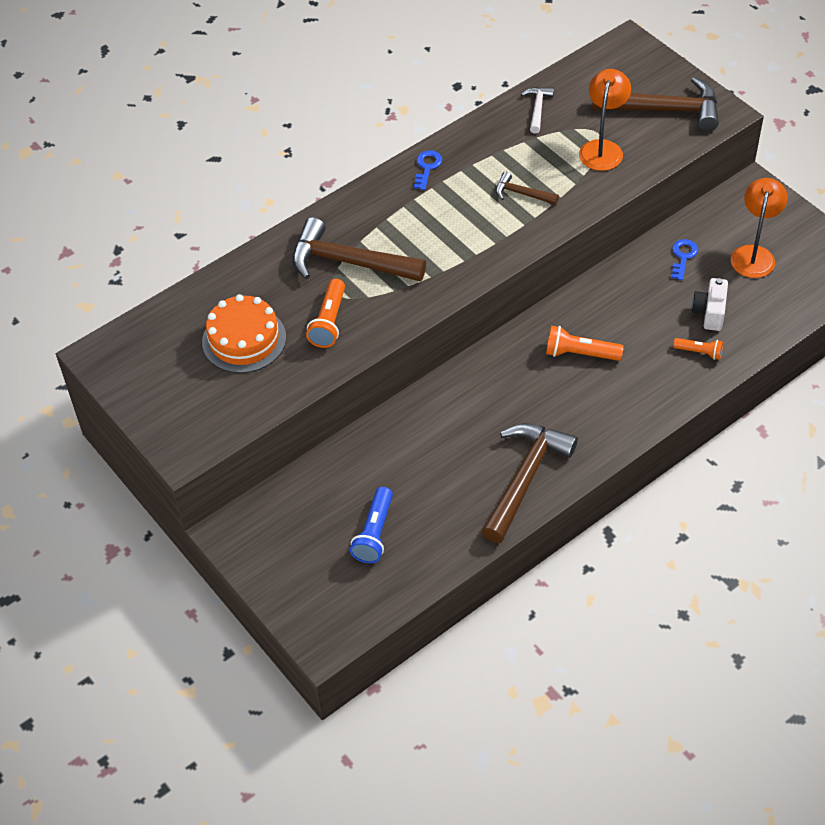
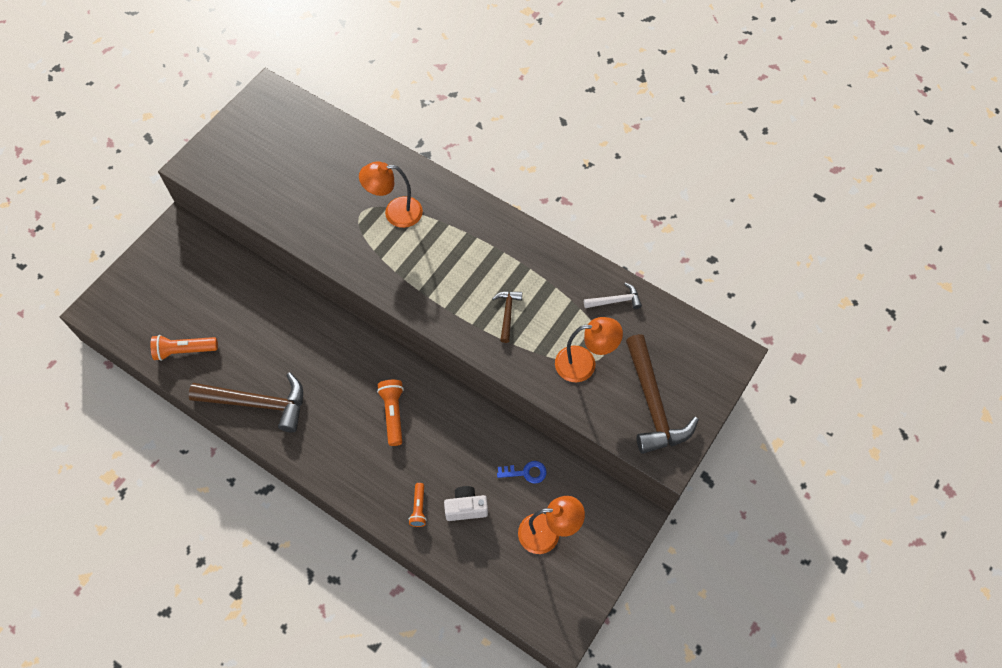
camera: 70 degrees right, 10 degrees up
(244, 339) = (301, 169): orange cake -> none
(329, 322) = (331, 217): orange flashlight -> orange flashlight (184, 351)
(349, 262) = (395, 212): brown hammer -> orange lamp
(374, 533) = (190, 315): blue flashlight -> none
(427, 167) = (515, 237): blue key -> none

